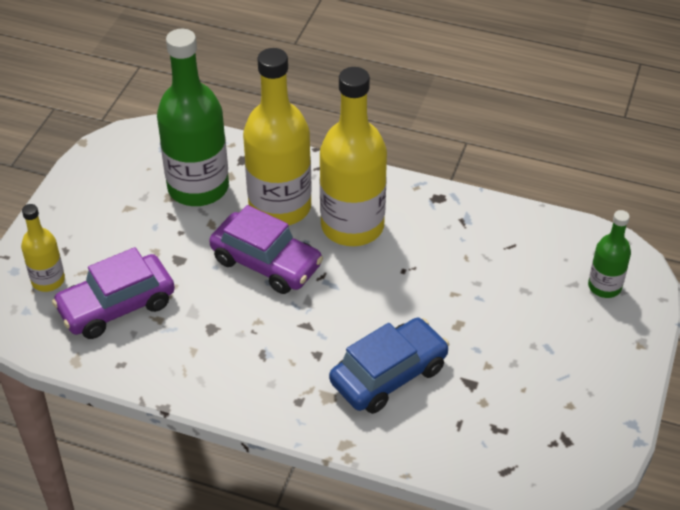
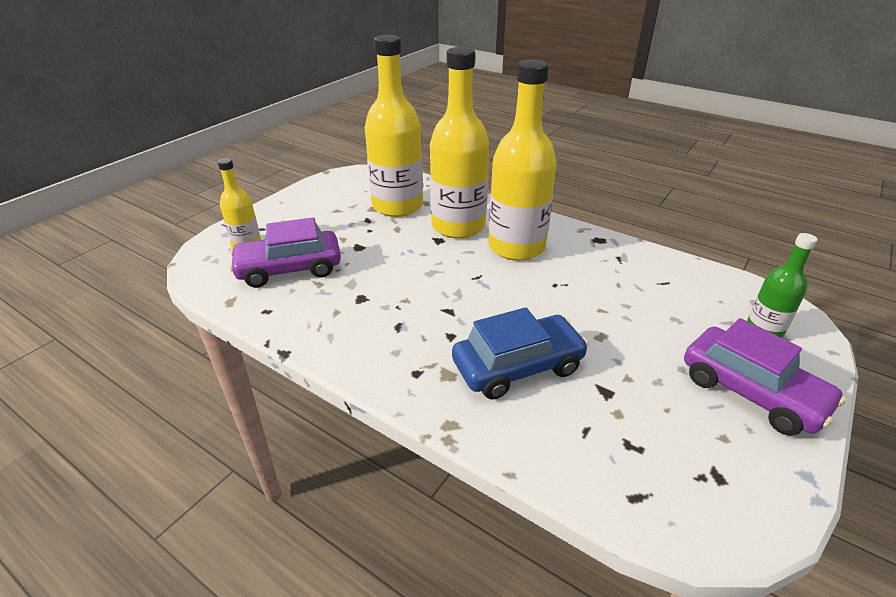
camera: 15 degrees right, 10 degrees down
(198, 187) = (397, 206): green bottle -> yellow bottle
(266, 263) = (431, 260): purple car -> purple car (751, 392)

